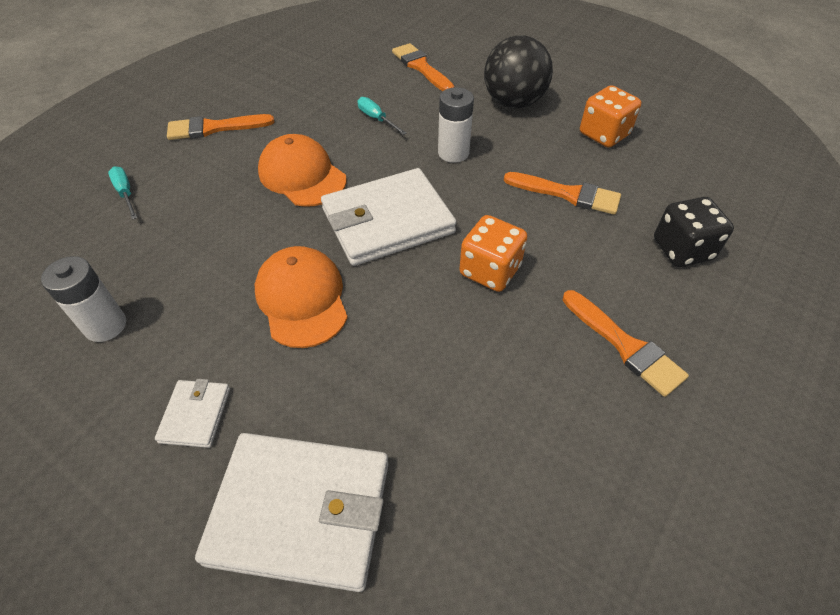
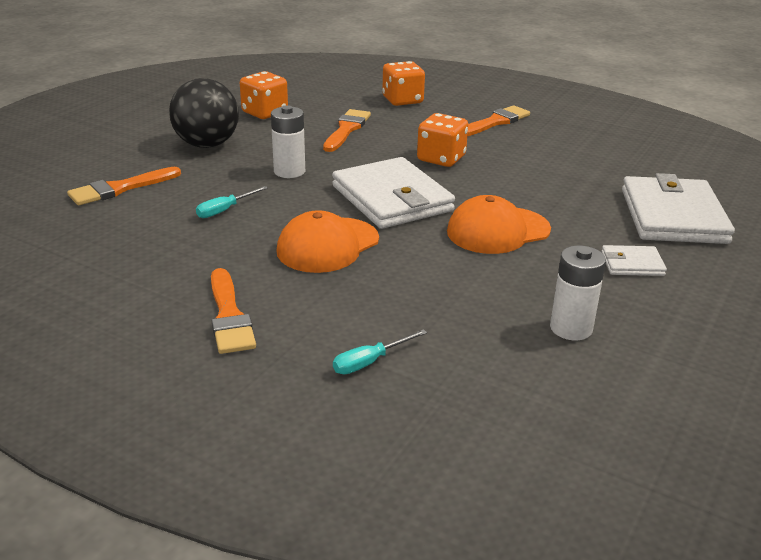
camera: 95 degrees left, 20 degrees down
(682, 249) = (402, 100): black dice -> orange dice

